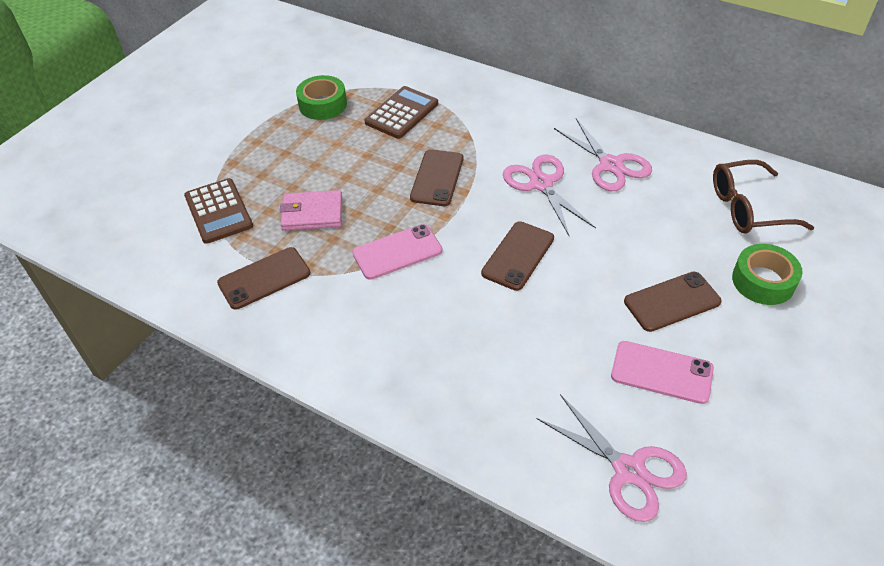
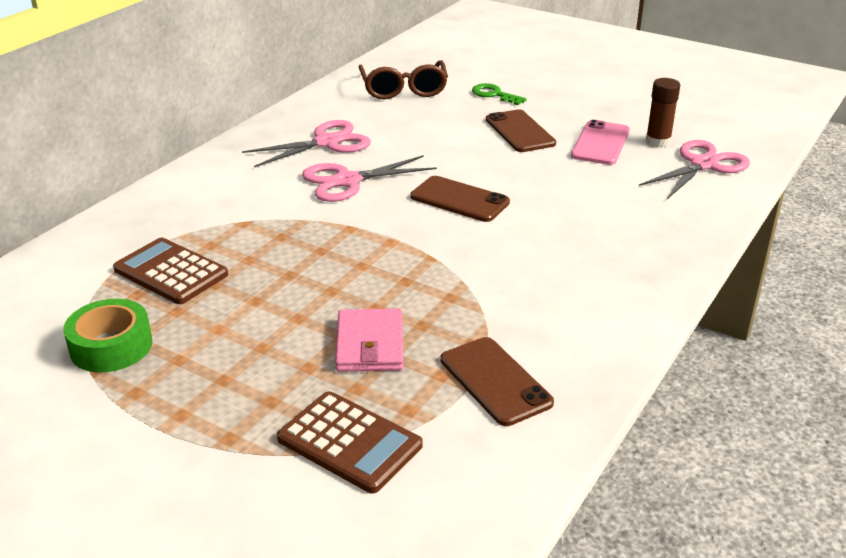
camera: 90 degrees left, 15 degrees down
(218, 211) = (349, 442): brown calculator -> brown calculator turned 60 degrees clockwise
(397, 252) = (450, 275): pink phone -> none
(437, 178) = (320, 246): brown phone -> none
(681, 431) = (658, 141): none -> brown glue stick
(763, 281) = (494, 94): green tape -> green key

